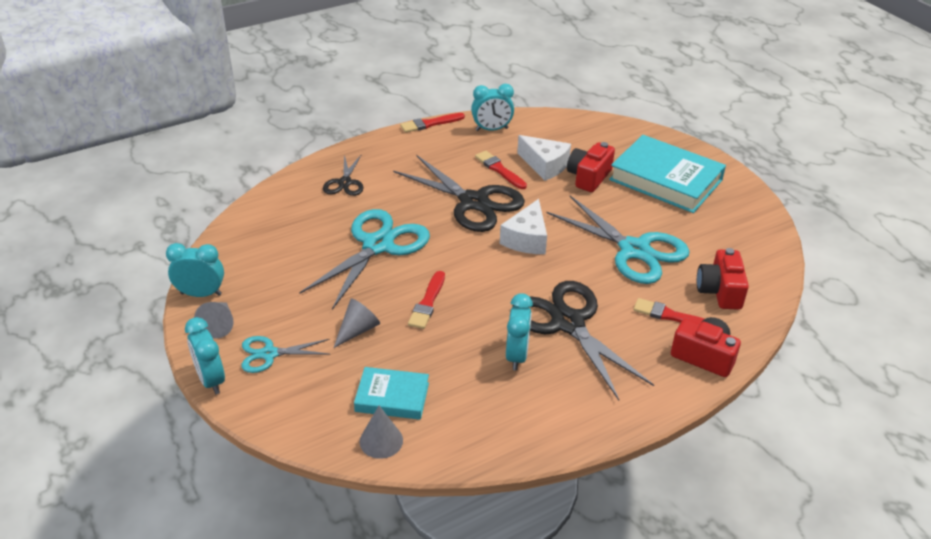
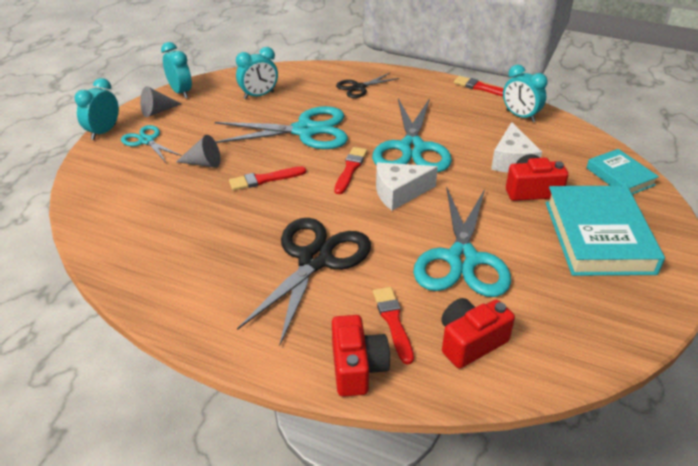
camera: 55 degrees right, 0 degrees up
(381, 441) = (96, 223): grey cone -> none
(392, 397) = (146, 208): turquoise book -> turquoise book (620, 176)
(473, 202) = (411, 148): black scissors -> turquoise scissors
(499, 170) = (472, 142): red brush -> red brush (350, 169)
(517, 355) = (246, 249): turquoise clock -> turquoise clock (259, 95)

